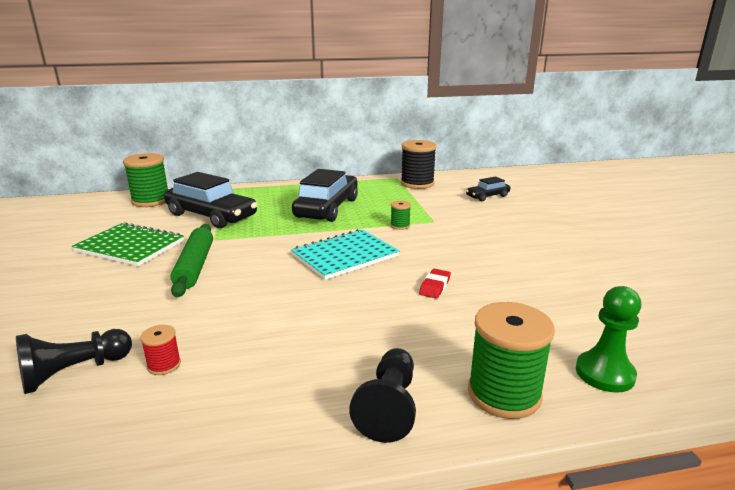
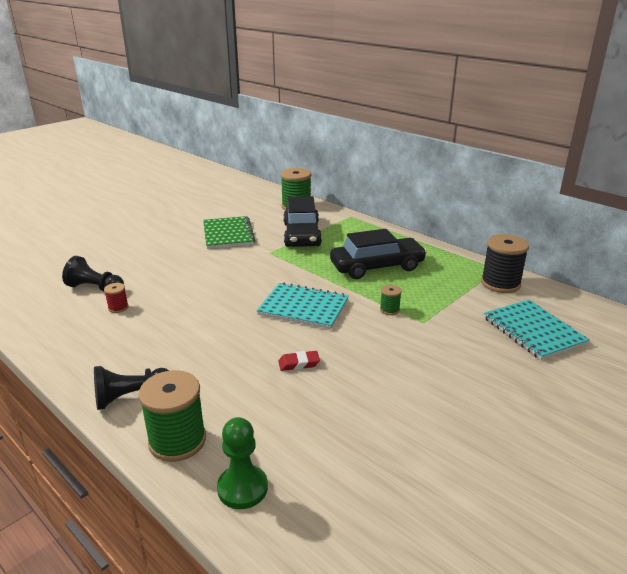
camera: 55 degrees right, 5 degrees up
(195, 266) = (226, 264): green rolling pin -> none
(487, 196) = (533, 331): black car -> turquoise notebook

